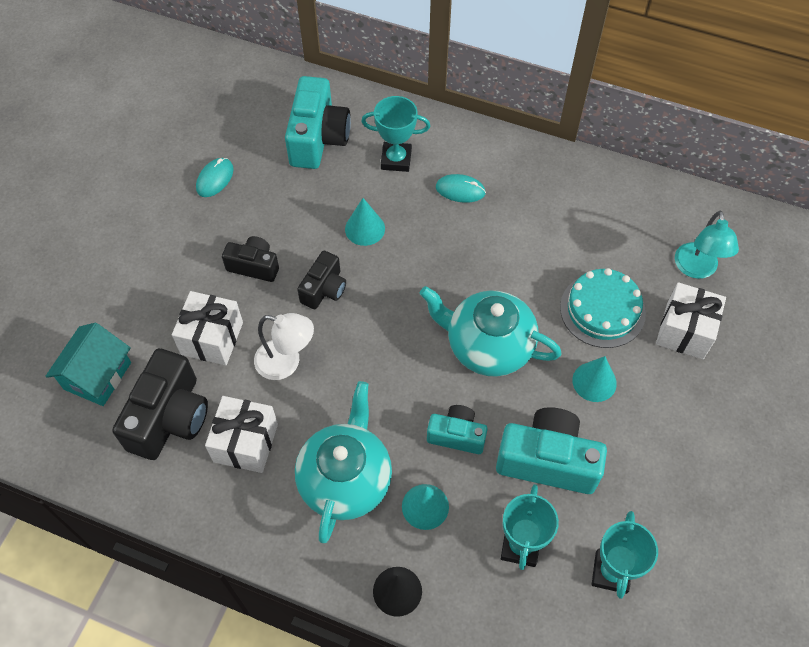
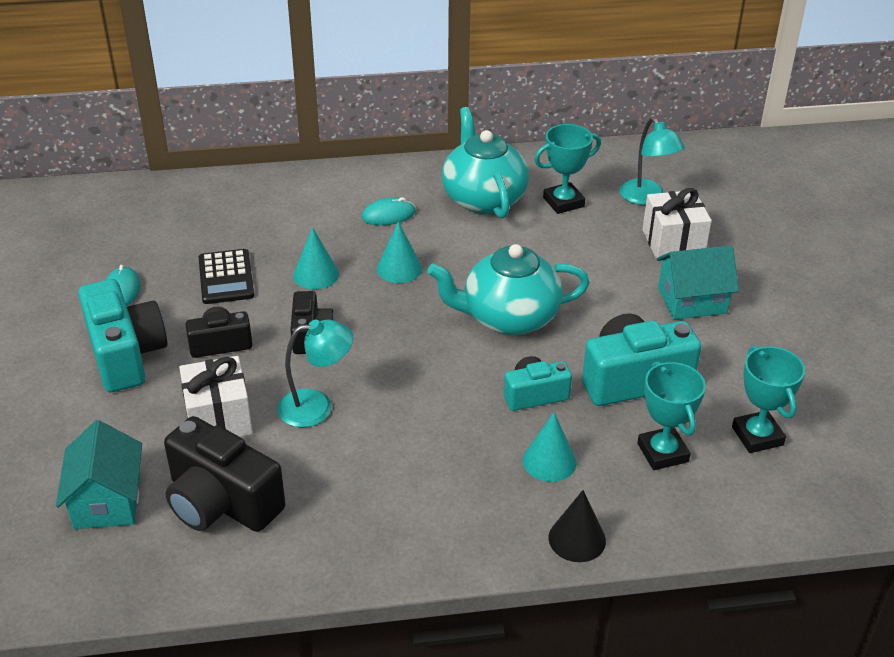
camera: 30 degrees left, 20 degrees down
(170, 417) = (221, 502): black camera -> black camera turned 135 degrees clockwise
(246, 443) = (324, 488): white gift -> none
(286, 362) = (317, 406): white lamp -> turquoise lamp
(296, 200) = (226, 277): none -> black calculator
(318, 138) = (212, 223): turquoise camera -> turquoise camera (125, 354)
(346, 479) = (453, 473): turquoise teapot -> turquoise teapot (483, 198)
(396, 159) = (306, 213): turquoise trophy -> turquoise trophy (563, 202)
(594, 381) = (626, 306): turquoise cone -> turquoise cone (399, 268)
(602, 310) = (591, 254): turquoise cake -> none
(656, 403) = (692, 301): none -> turquoise house

